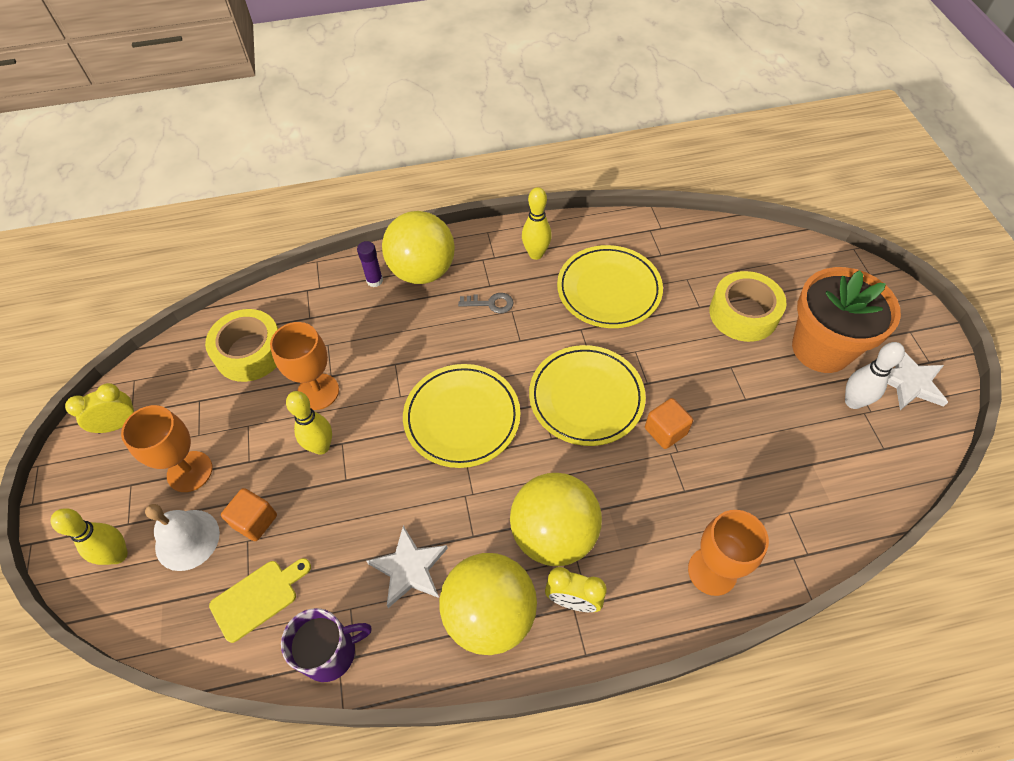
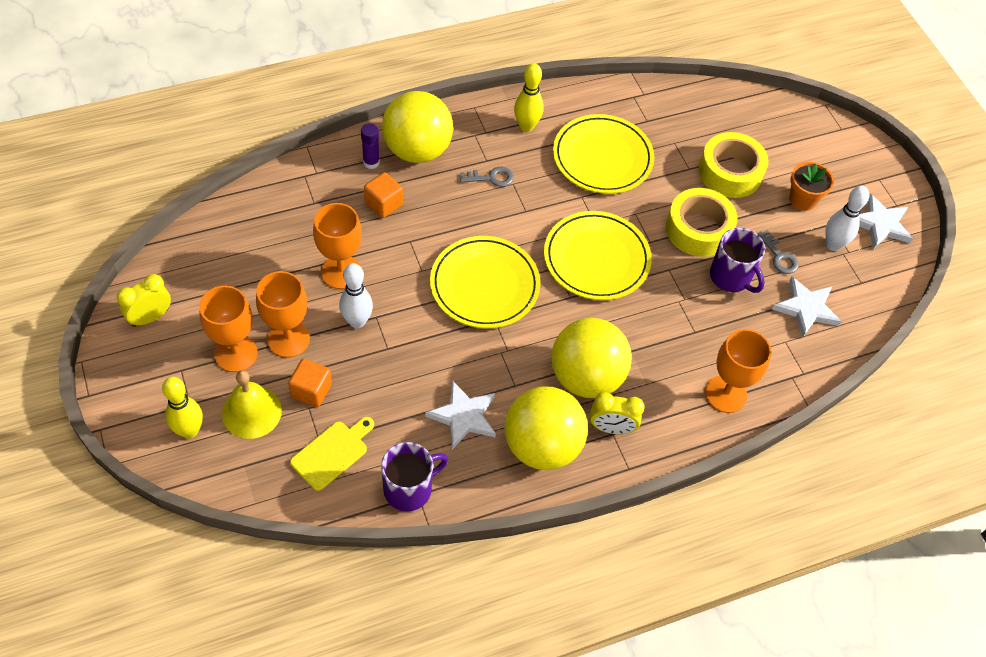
camera: 15 degrees left, 0 degrees up
(187, 539) = (251, 412): white bell -> yellow bell
(246, 460) = (288, 339): none -> orange goblet
(250, 352) = (263, 240): yellow tape -> yellow tape (698, 229)
(321, 447) = (357, 321): yellow bowling pin -> white bowling pin
(665, 431) = (672, 282): orange cube -> orange cube (384, 204)
(732, 430) = (731, 277): none -> purple mug
(790, 410) = (779, 256): none -> grey key
(817, 474) = (806, 308): none -> white star
(821, 348) = (802, 199): orange flower pot -> orange flower pot, size x0.51

